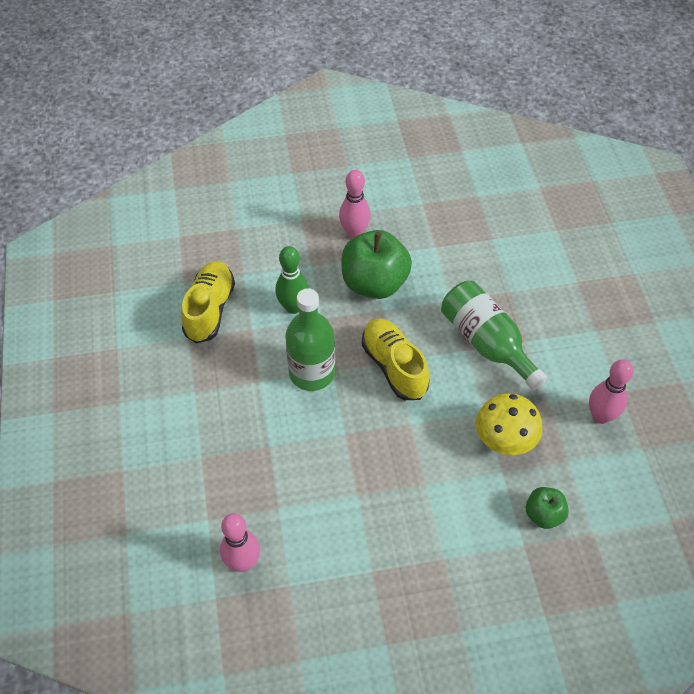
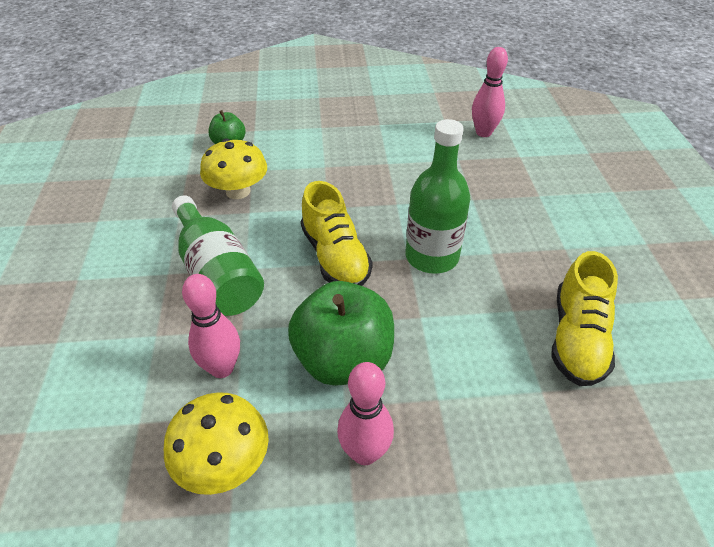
camera: 175 degrees left, 10 degrees down
(293, 307) = (460, 334): green bowling pin -> none
(433, 223) = (223, 462): none -> yellow mushroom
(600, 416) = (133, 202): pink bowling pin -> pink bowling pin (222, 368)

